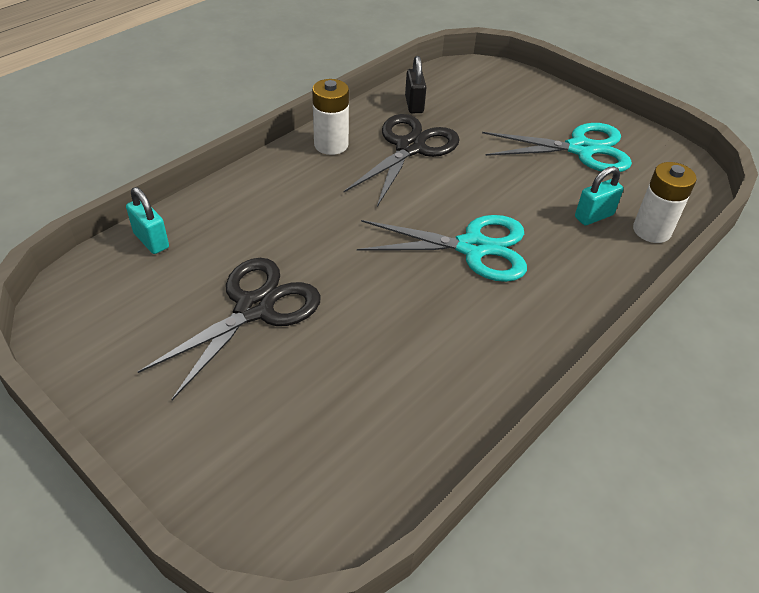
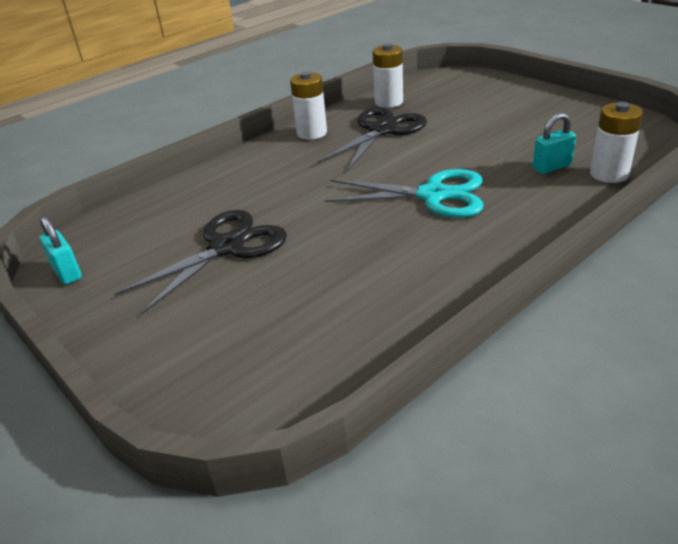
camera: 10 degrees right, 10 degrees down
(151, 240) = (146, 205): turquoise padlock -> turquoise padlock (67, 273)
(414, 104) = (388, 102): black padlock -> white battery
(580, 149) = (541, 121): turquoise scissors -> none

